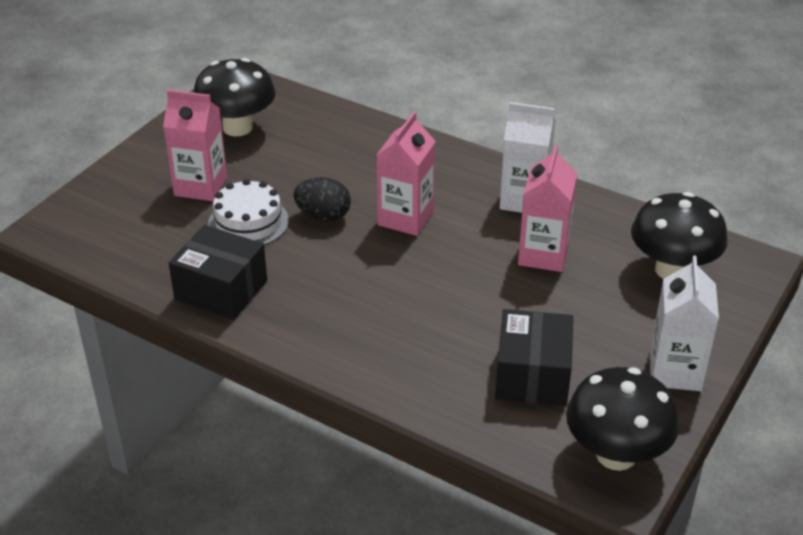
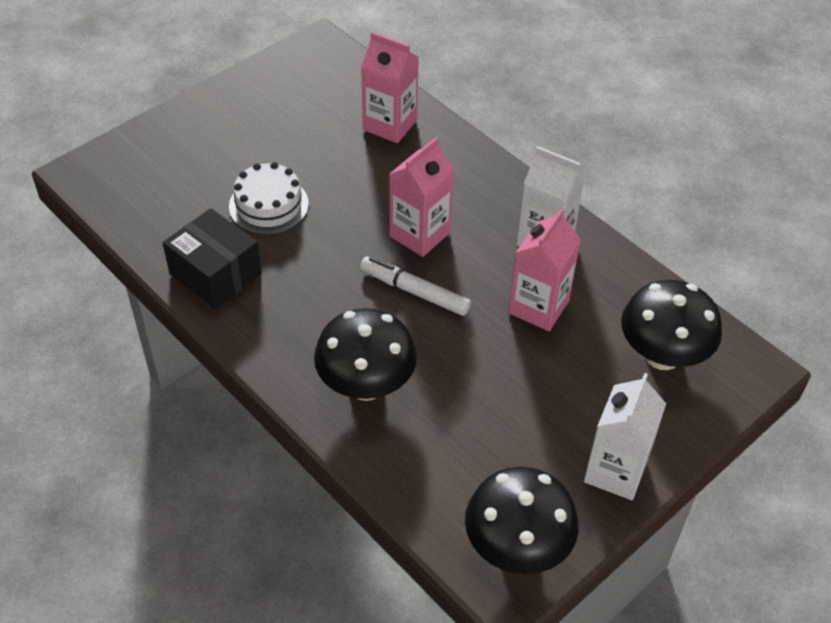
camera: 15 degrees right, 10 degrees up
(200, 186) = (239, 155): pink carton -> pink carton (390, 125)
(237, 127) = (299, 96): black mushroom -> black mushroom (366, 385)
(323, 216) = (342, 214): black egg -> none
(422, 265) = (414, 291): none -> white marker
(532, 375) = (471, 440): black box -> none

